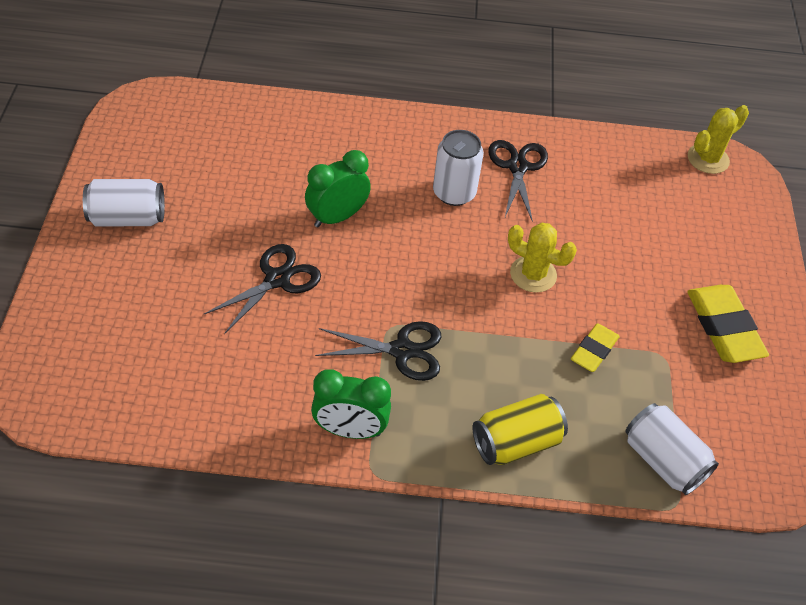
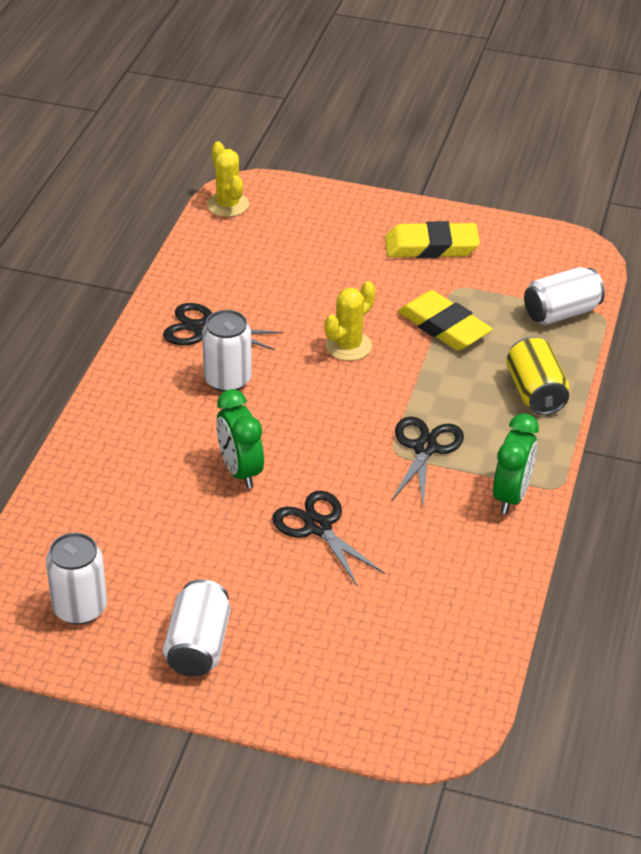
camera: 75 degrees left, 10 degrees down
(162, 143) = (80, 608): none -> white can
(594, 350) = (444, 327): yellow eraser -> yellow eraser, size x1.65

